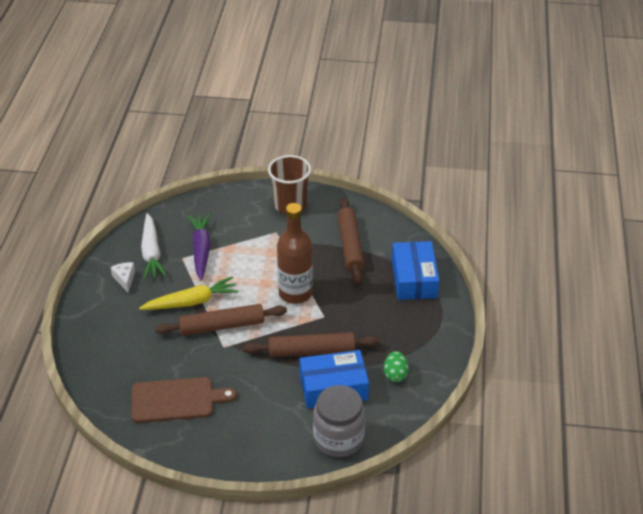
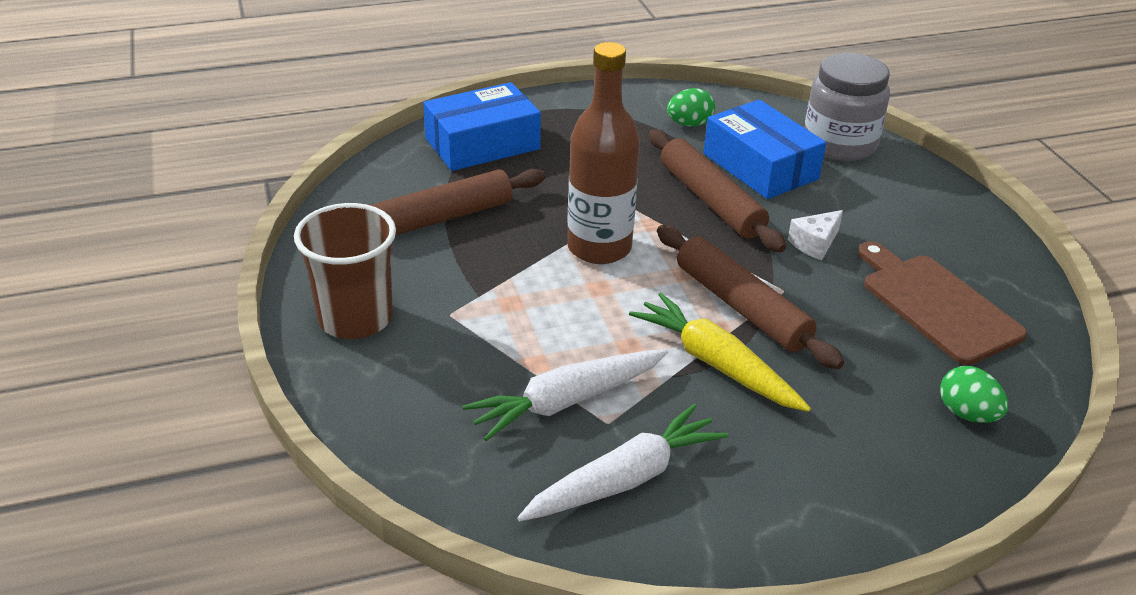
camera: 115 degrees left, 5 degrees down
(107, 369) = (967, 414): none -> green egg
(125, 279) = (734, 490): white cheese -> white cheese (814, 244)
(201, 250) = (566, 401): purple carrot -> white carrot

